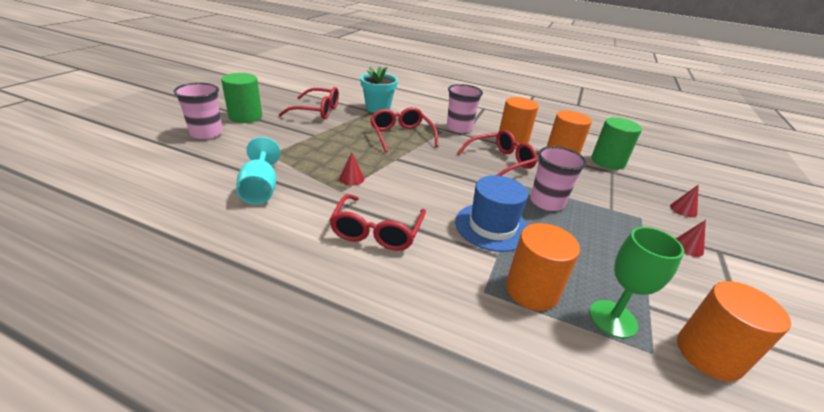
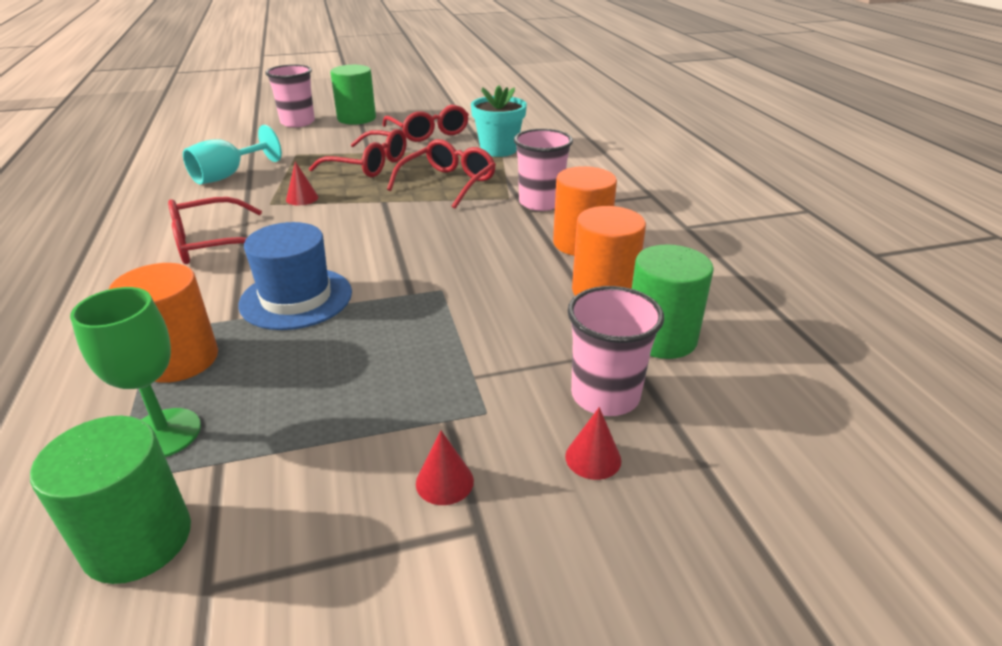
camera: 55 degrees right, 0 degrees up
(500, 162) = (486, 256): red glasses -> red glasses (369, 165)
(547, 202) = (414, 318): pink cup -> pink cup (605, 395)
(709, 354) = (138, 540): orange cylinder -> green cylinder

